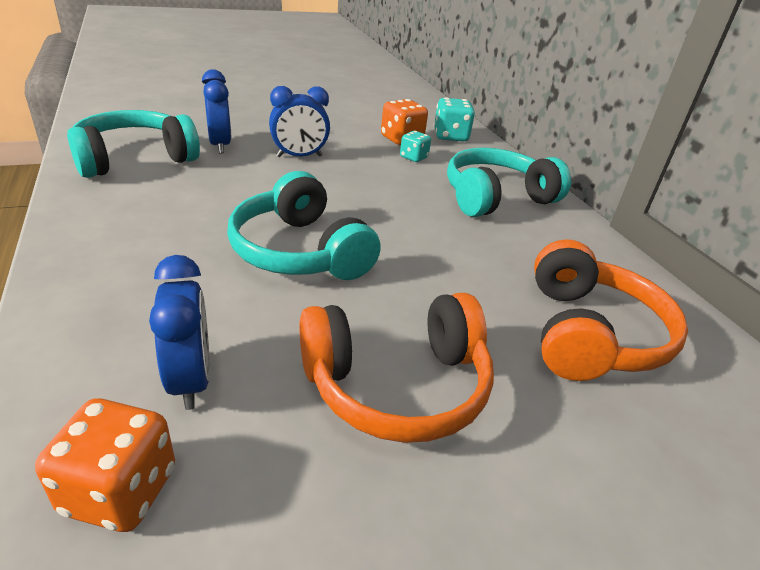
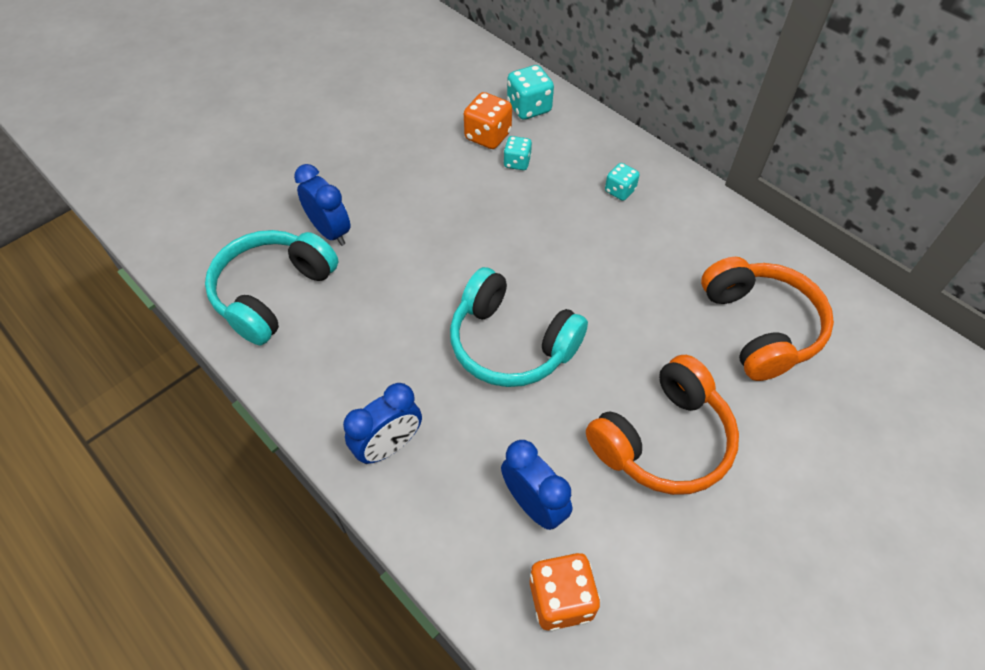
camera: 20 degrees left, 20 degrees up
(299, 156) = (415, 213): blue clock -> blue clock (389, 446)
(496, 197) = (620, 191): turquoise headphones -> turquoise dice

